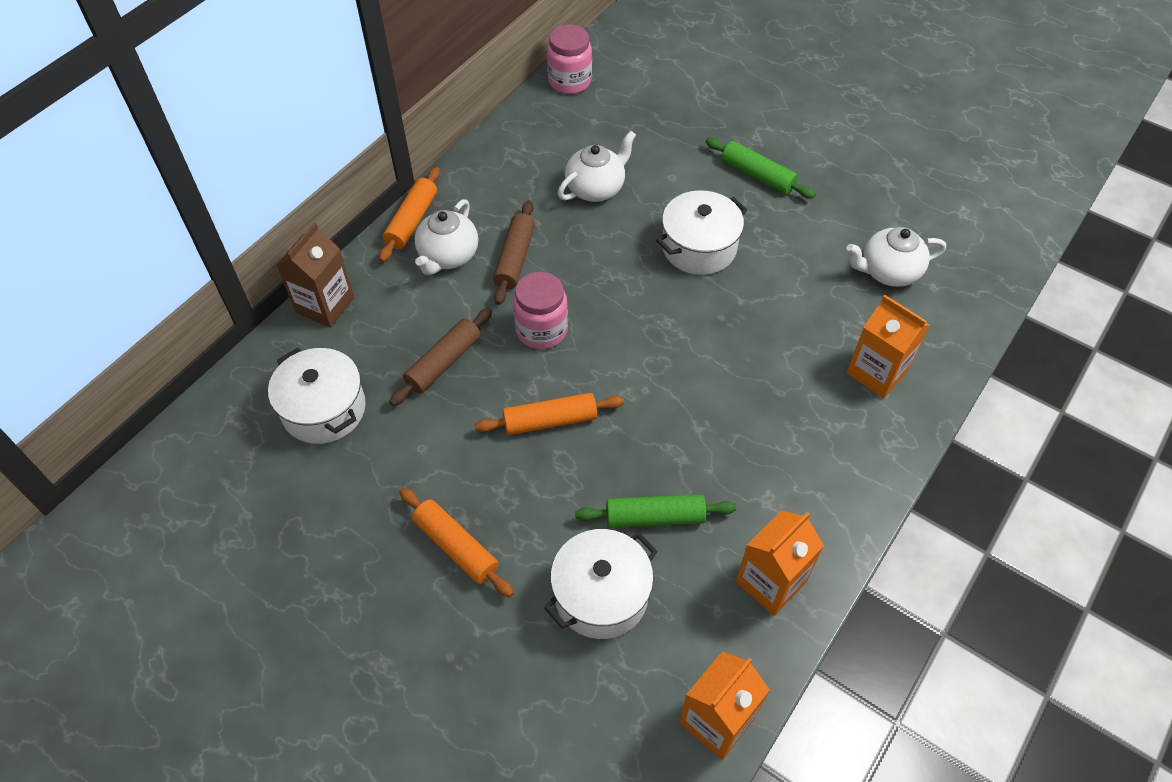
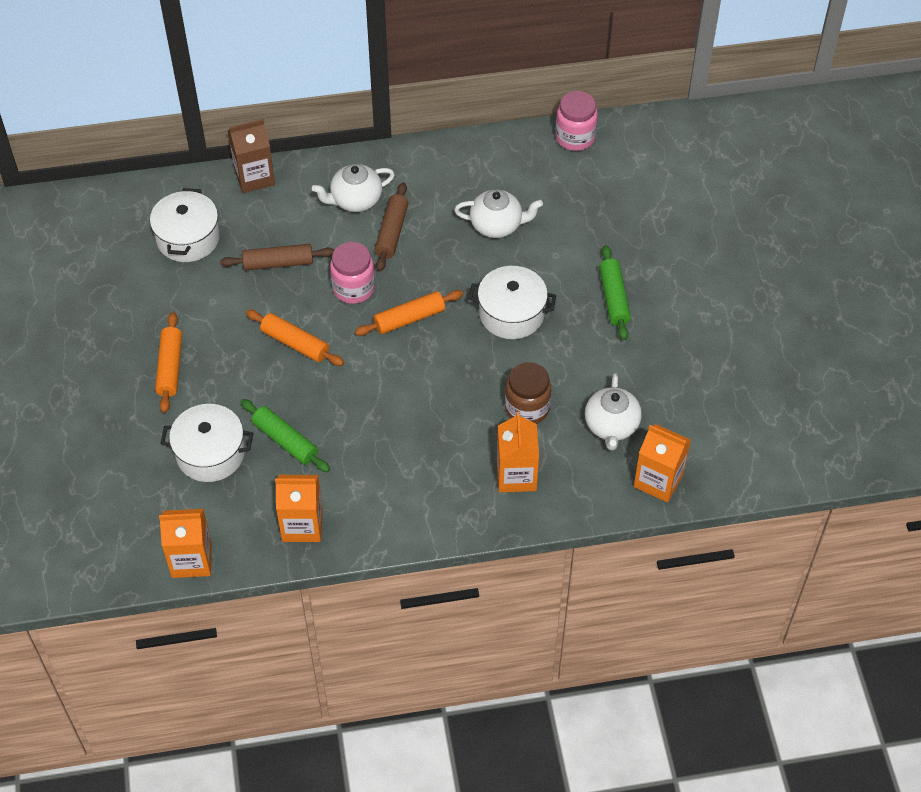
camera: 45 degrees right, 0 degrees up
(412, 221) = (361, 161): orange rolling pin -> orange rolling pin (409, 318)
(515, 258) = (392, 232): brown rolling pin -> brown rolling pin turned 45 degrees counterclockwise
(811, 311) = (527, 408): none -> brown jar
(888, 272) = (611, 426): white teapot -> white teapot turned 120 degrees counterclockwise
(975, 284) = (658, 480): none -> orange carton

